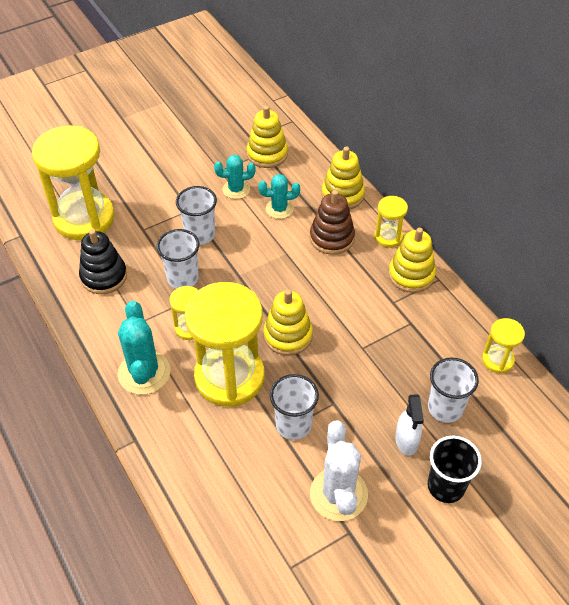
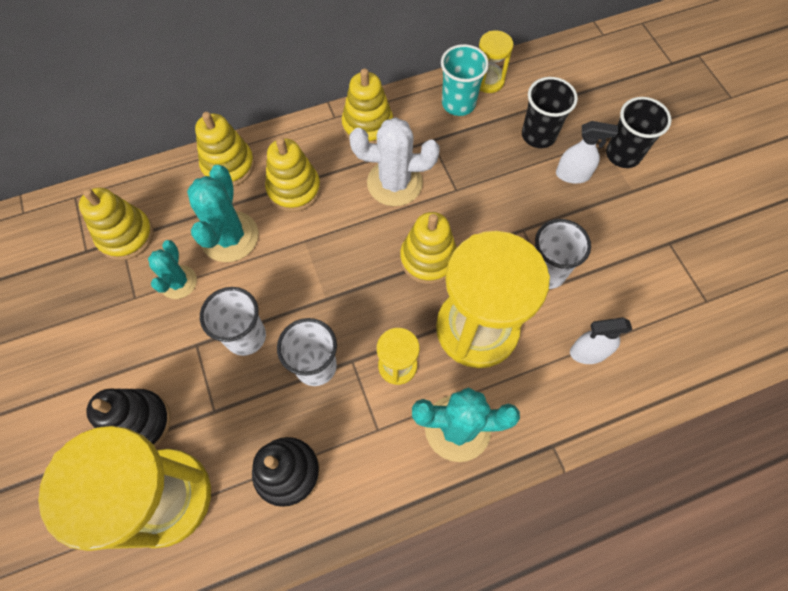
camera: 80 degrees left, 15 degrees up
(131, 194) = (139, 423): none -> black stacking toy
(220, 462) = (588, 352): none -> white spray bottle
(279, 209) = (229, 237): turquoise cactus -> turquoise cactus, size x1.62
(332, 238) = (294, 189): brown stacking toy -> yellow stacking toy
(338, 494) = (629, 244): white cactus -> white cactus (394, 183)
(388, 237) = (308, 134): yellow hourglass -> none
(445, 408) = (538, 135): white cup -> black cup
(460, 338) = (458, 103): none -> turquoise cup

